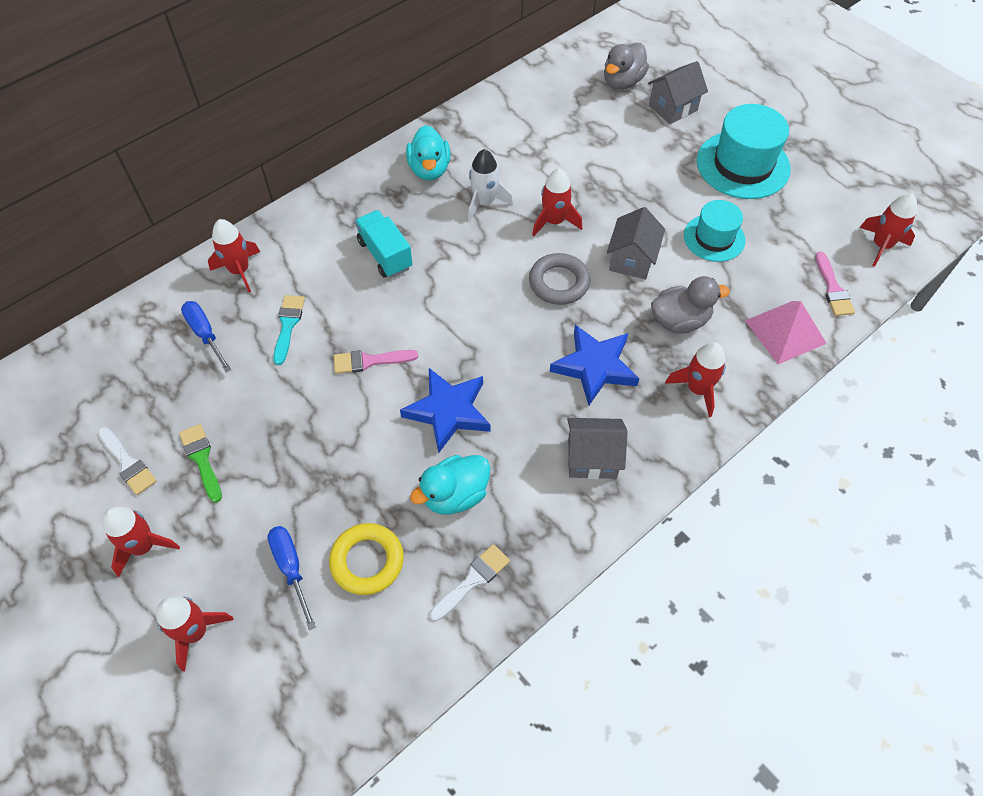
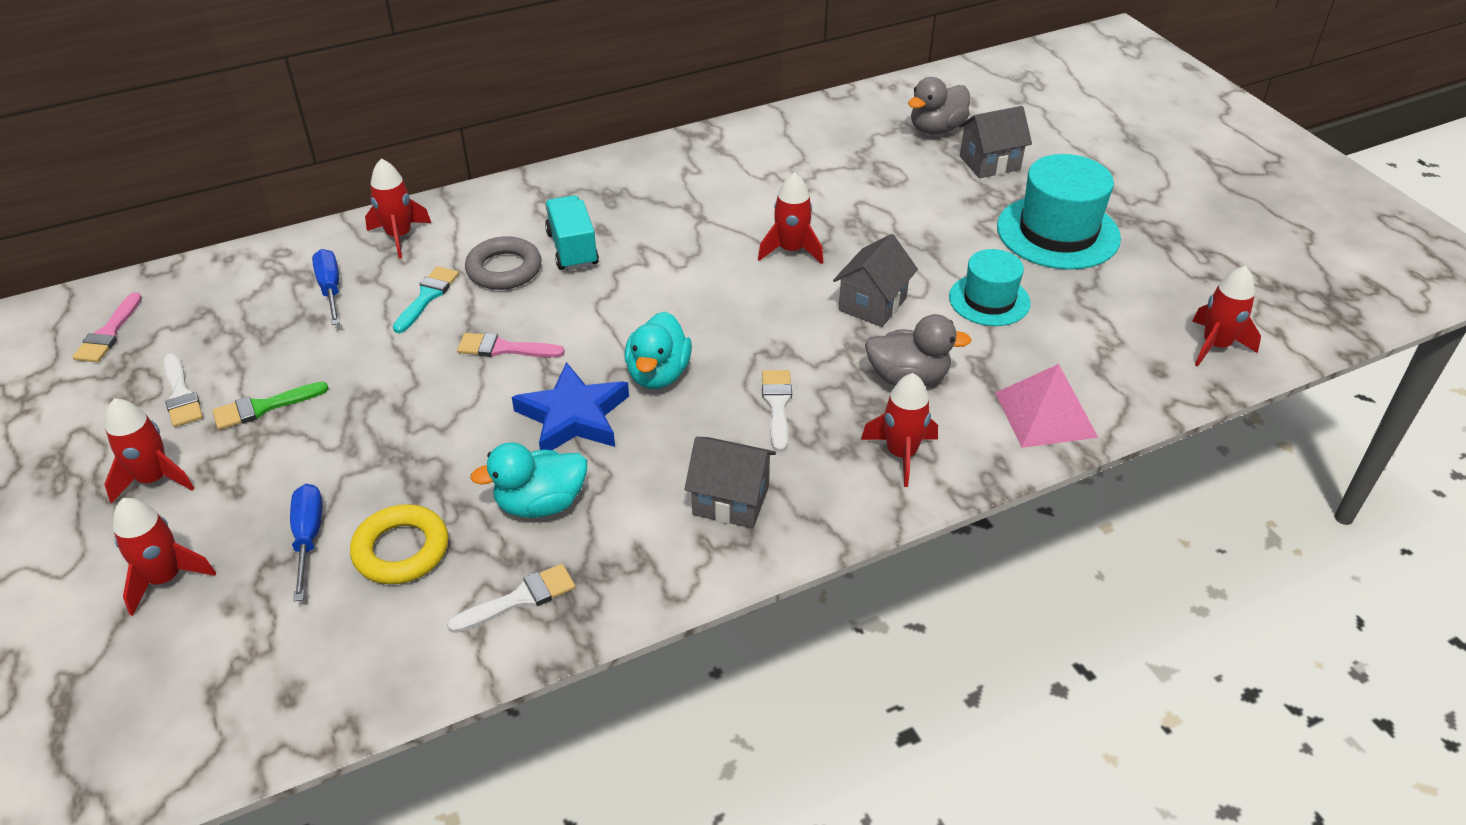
camera: 15 degrees right, 15 degrees down
(202, 459) = (264, 407): green brush -> green brush turned 105 degrees counterclockwise
(429, 169) = (663, 177): turquoise duck -> turquoise duck (658, 374)
(484, 203) = (714, 219): white rocket -> none
(559, 282) = (770, 312): grey ring -> grey ring (504, 269)
(595, 367) = (777, 405): blue star -> white brush
(833, 289) = (1130, 380): pink brush -> pink brush (109, 333)

